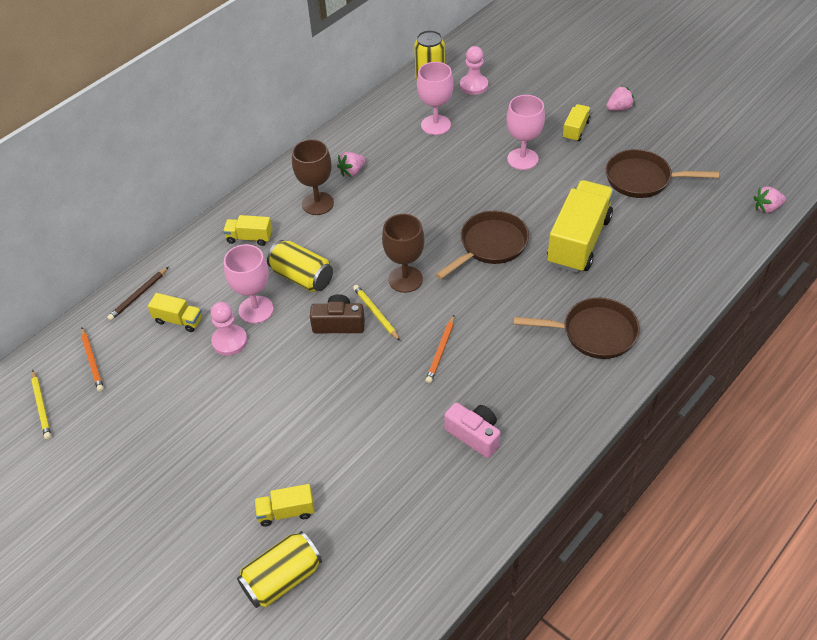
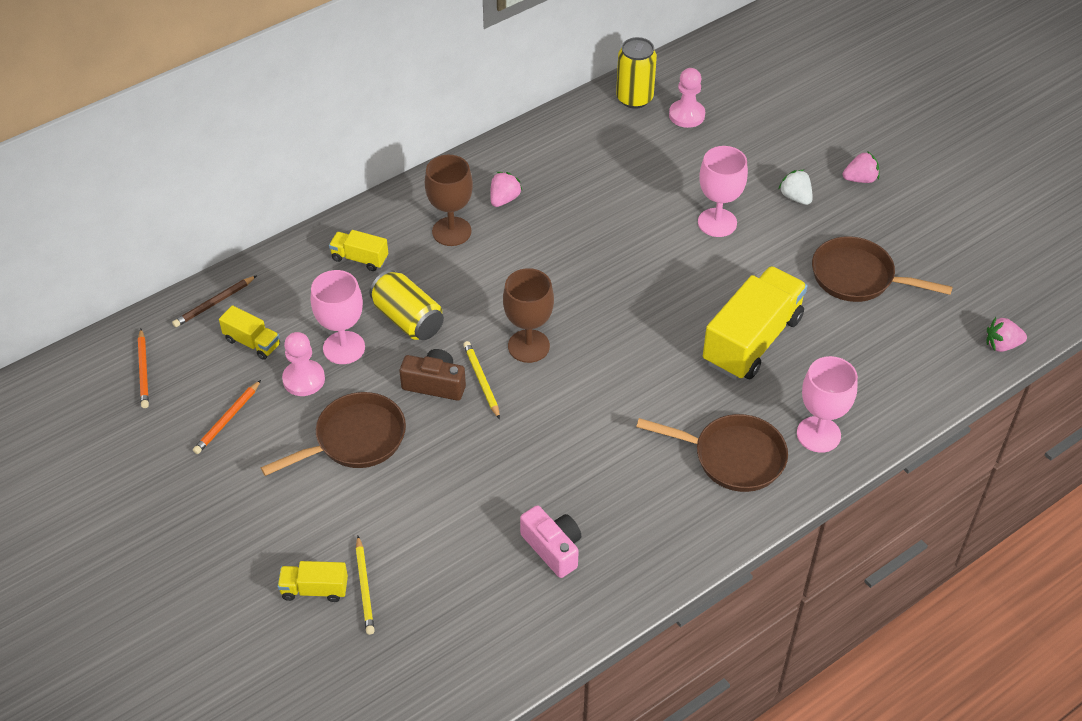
camera: 10 degrees right, 0 degrees up
(41, 406) = (75, 411): yellow pencil -> yellow pencil (365, 587)
(282, 579) = (290, 662): yellow can -> none
(352, 172) = (504, 199): pink strawberry -> pink strawberry turned 150 degrees clockwise
(435, 125) = (623, 158): pink goblet -> pink goblet (818, 434)
(441, 351) = (544, 441): orange pencil -> orange pencil (227, 419)
(490, 245) = (643, 324): brown pan -> brown pan (355, 439)
(575, 130) = (795, 197): yellow truck -> white strawberry

